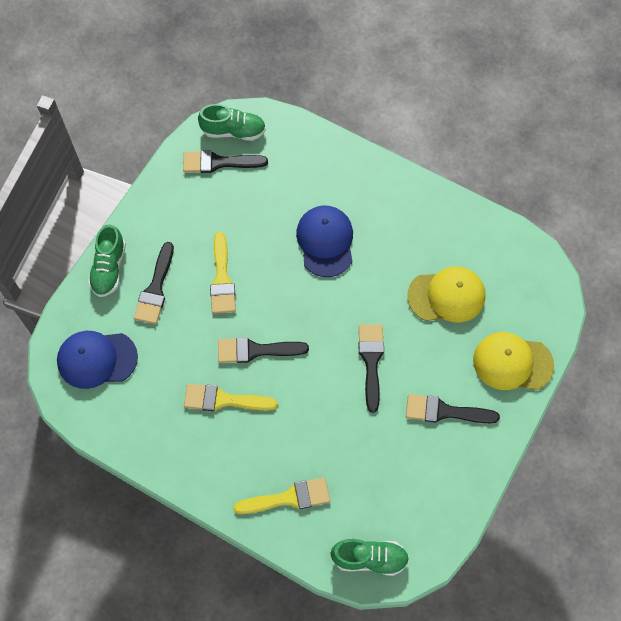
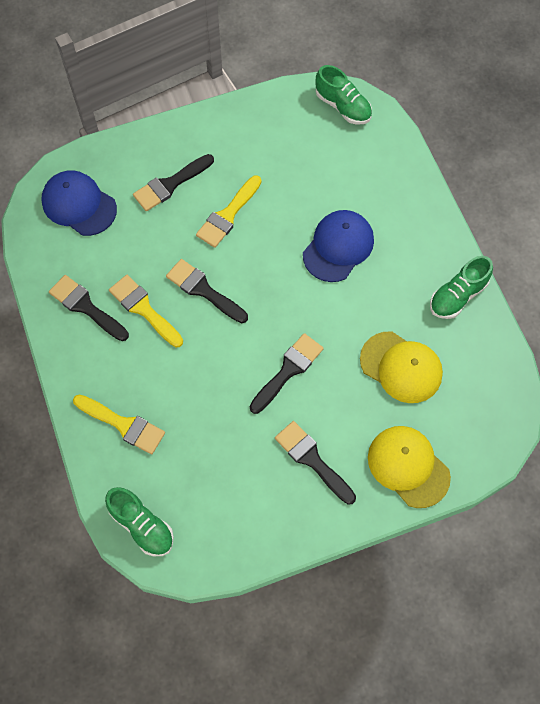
camera: 40 degrees right, 0 degrees up
(109, 268) = (150, 143): green shoe -> green shoe (457, 296)
(218, 162) = (308, 123): black brush -> black brush (86, 307)

